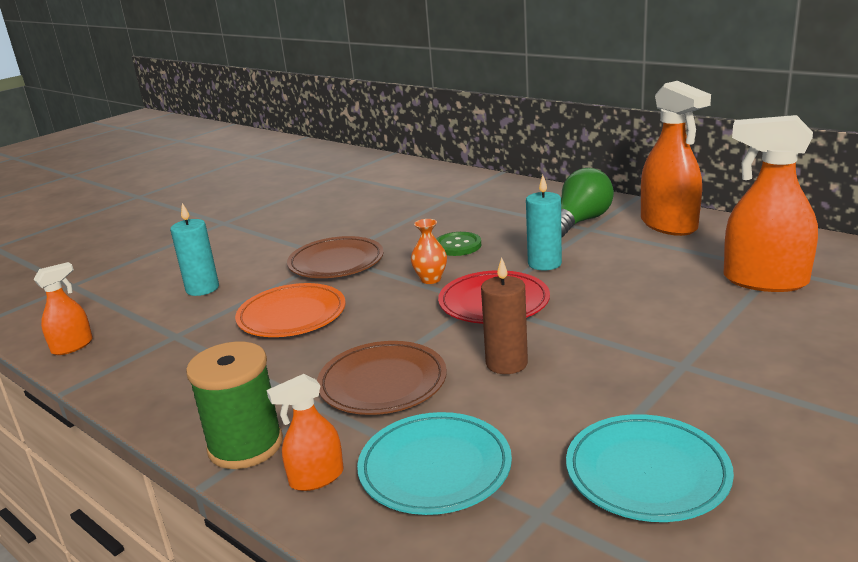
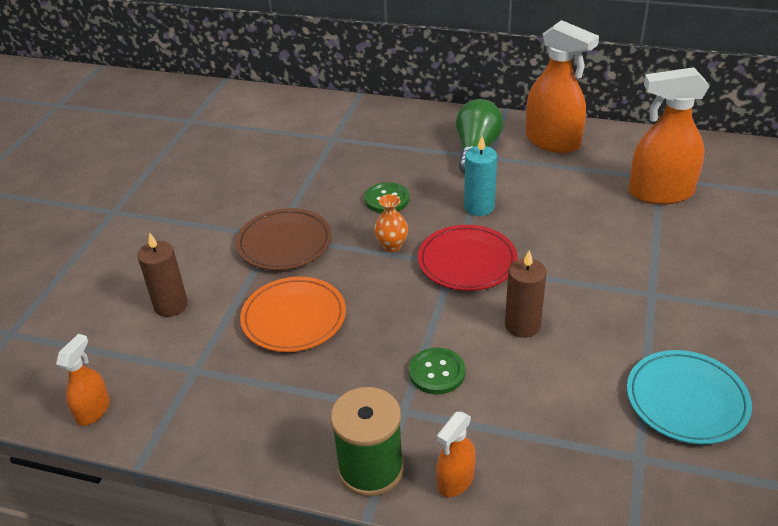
camera: 25 degrees left, 15 degrees up
(202, 288) = (171, 305): turquoise candle -> brown candle
(382, 383) = (437, 372): brown plate -> green button
(435, 468) = (539, 442): turquoise plate -> none

